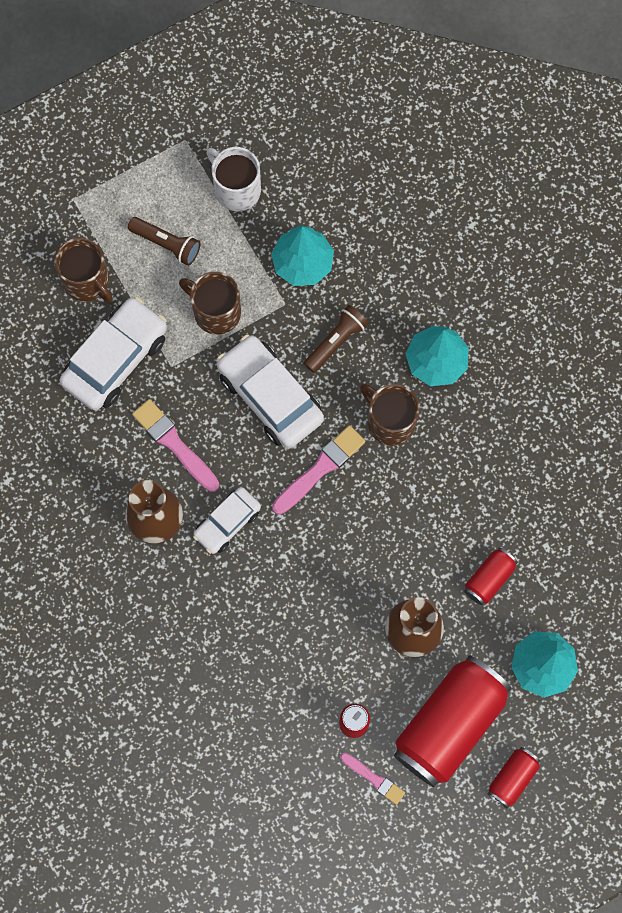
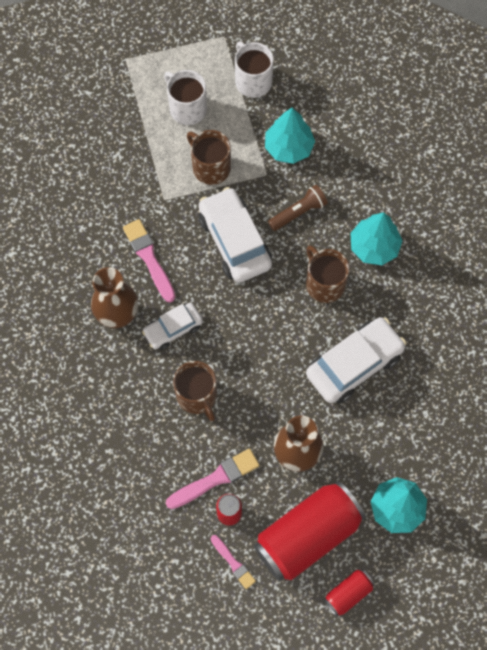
camera: 15 degrees right, 5 degrees down
(87, 281) = (118, 121): brown mug -> brown mug (197, 396)
(115, 359) = (122, 183): white car -> white car (354, 364)
(166, 244) = (187, 108): brown flashlight -> white mug
(320, 469) = (258, 306): pink brush -> pink brush (215, 479)
(489, 579) = (371, 427): red can -> none

